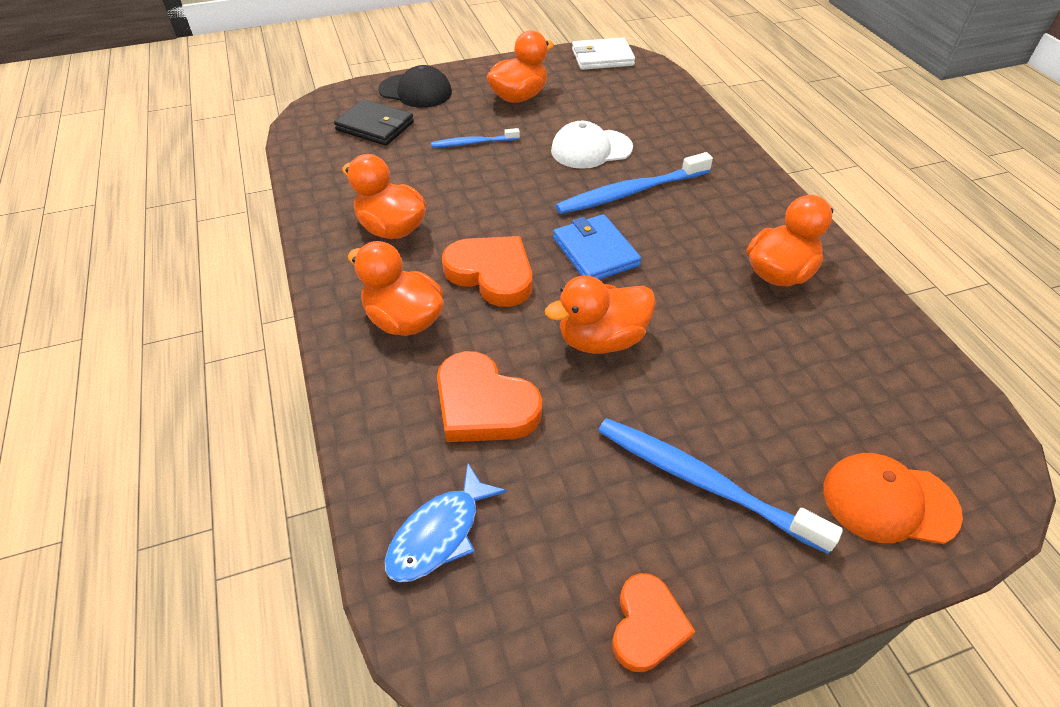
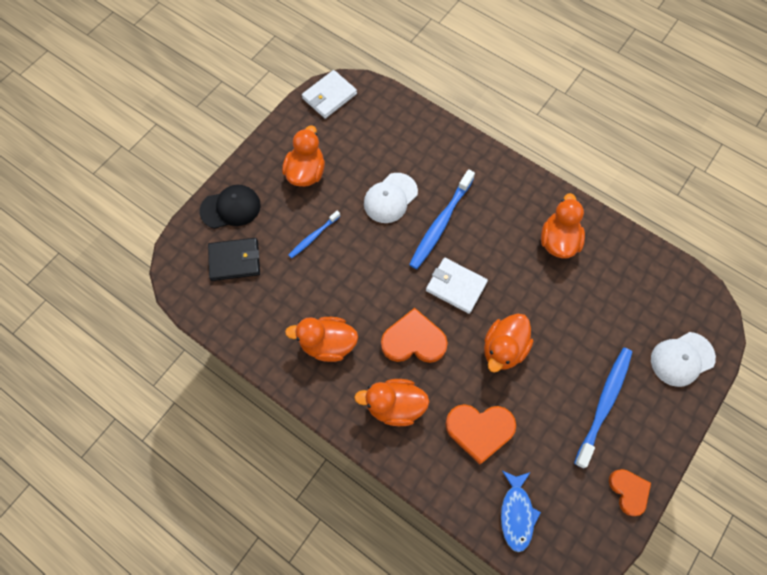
camera: 35 degrees left, 20 degrees up
(595, 252) = (456, 286): blue wallet -> white wallet
(702, 481) = (604, 403): blue toothbrush -> blue toothbrush turned 120 degrees clockwise
(889, 501) = (682, 359): orange cap -> white cap

